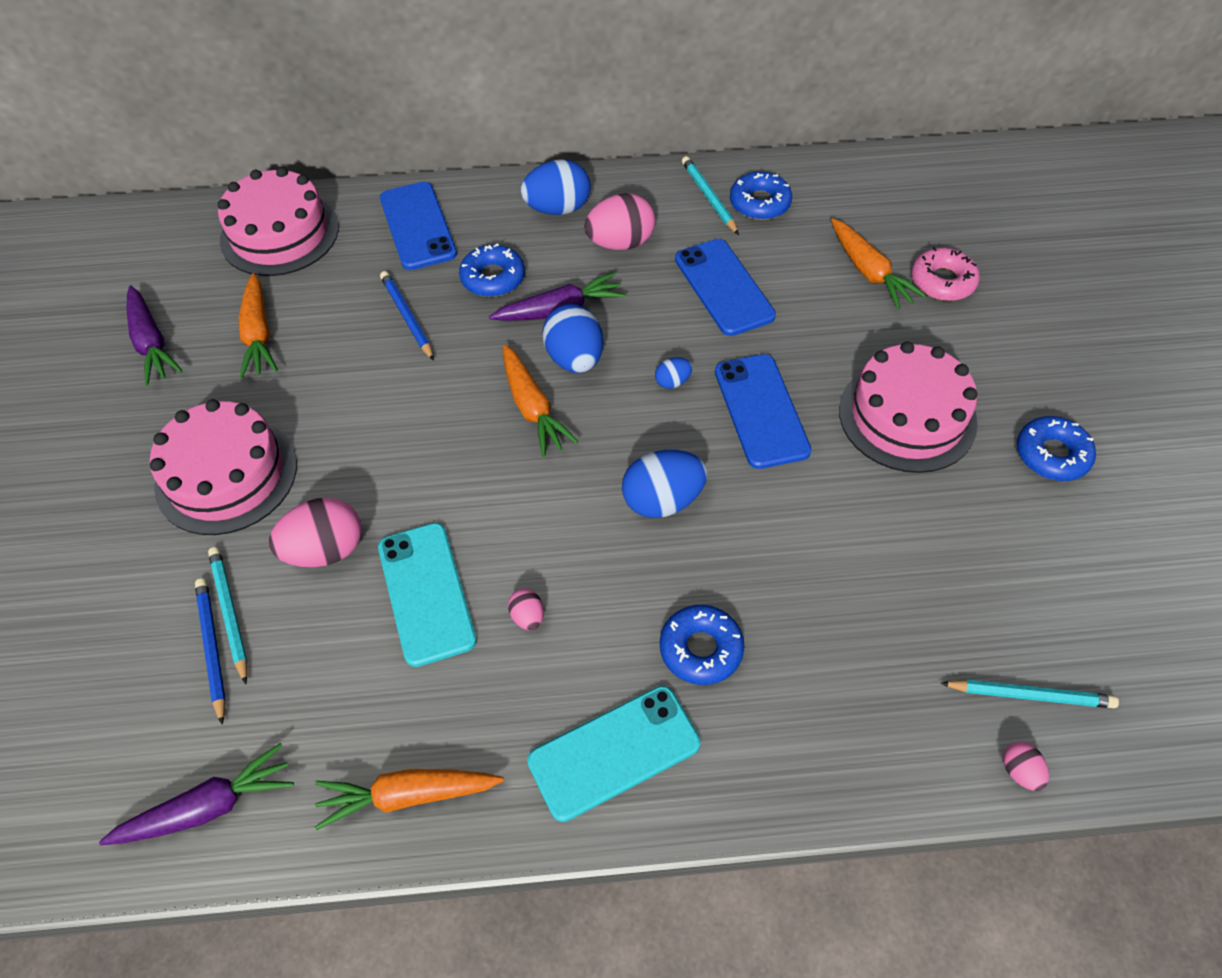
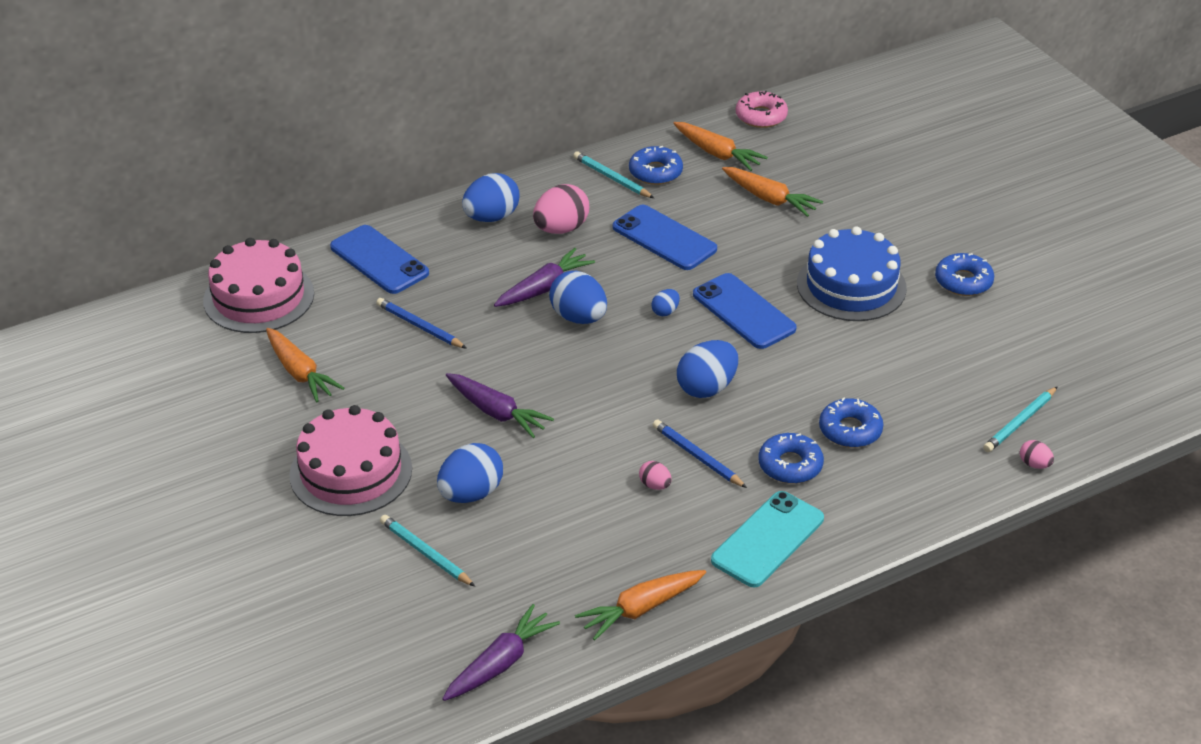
camera: 25 degrees left, 15 degrees down
(151, 343) = (208, 404): purple carrot -> purple carrot (496, 412)
(212, 648) = (429, 577): blue pencil -> blue pencil (697, 456)
(325, 550) = (471, 494): pink egg -> blue egg
(426, 593) = (569, 495): turquoise phone -> none
(493, 278) = (472, 280): blue donut -> blue donut (850, 430)
(532, 408) = (568, 358): orange carrot -> orange carrot (717, 153)
(907, 416) = (851, 286): pink cake -> blue cake
(942, 281) = (828, 191): pink donut -> pink donut (761, 116)
(1030, 695) = (1020, 422): turquoise pencil -> turquoise pencil turned 150 degrees clockwise

